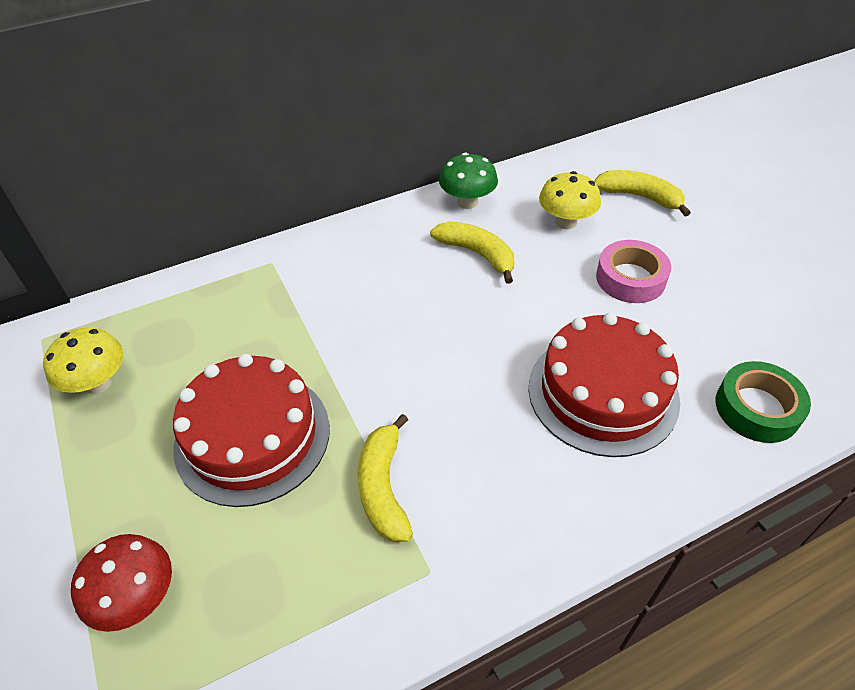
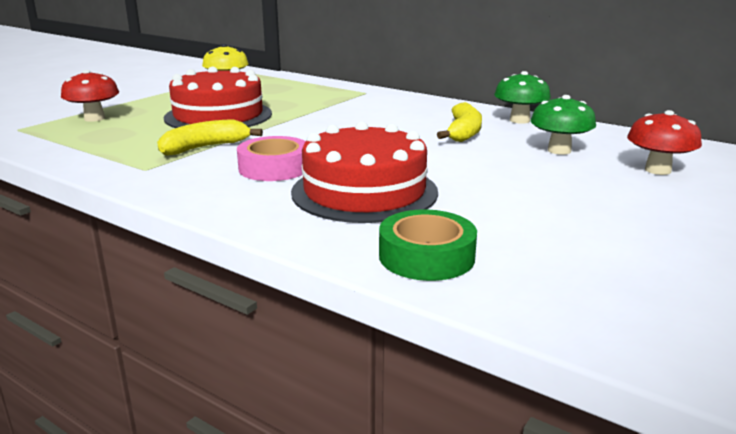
camera: 60 degrees right, 25 degrees down
(566, 222) = (559, 150): yellow mushroom -> green mushroom
(630, 278) = (527, 182): pink tape -> pink tape (274, 168)
(639, 197) = (657, 170): yellow banana -> red mushroom

